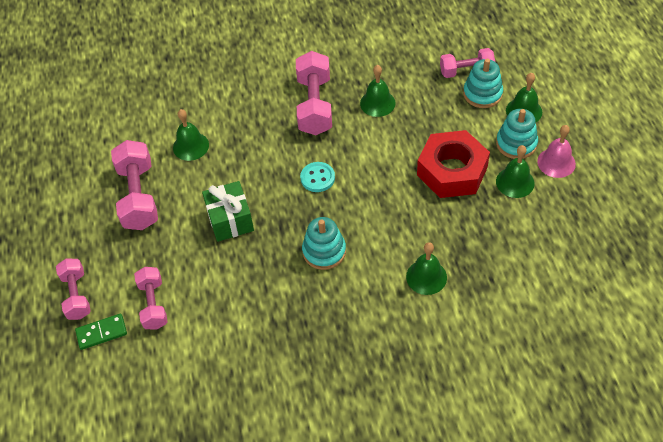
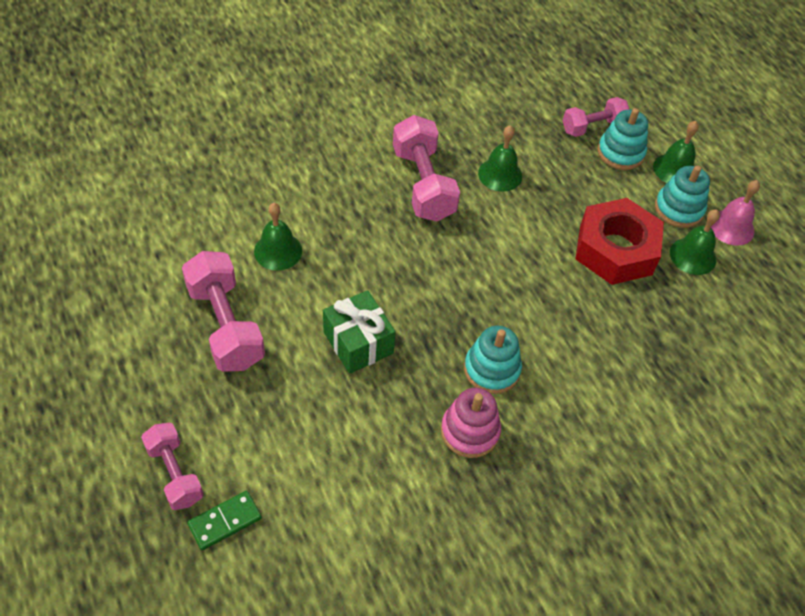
camera: 20 degrees left, 0 degrees up
(153, 304) = (287, 471): pink dumbbell -> none
(293, 294) = (470, 431): none -> pink stacking toy
(317, 178) = (454, 275): turquoise button -> none
(426, 277) = (627, 386): green bell -> none

